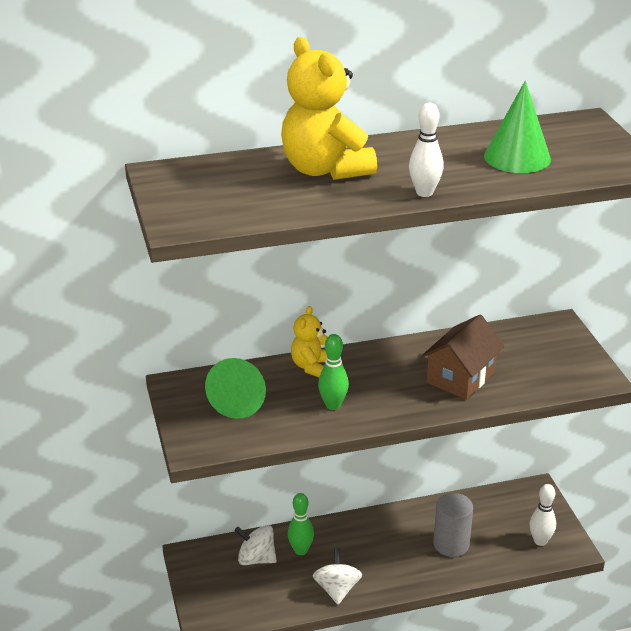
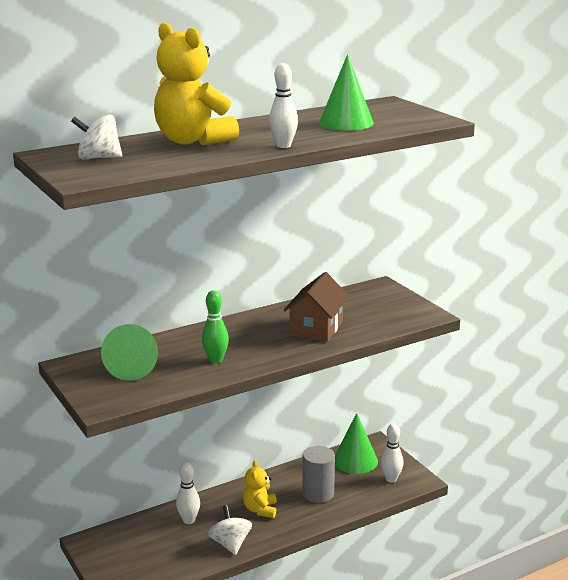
camera: 15 degrees left, 10 degrees down
(256, 559) = (150, 533): white spinning top -> white spinning top (98, 158)
(301, 550) = (189, 520): green bowling pin -> white bowling pin
(312, 366) = (187, 337): yellow teddy bear -> yellow teddy bear (260, 510)
(506, 508) = (355, 460): none -> green cone

